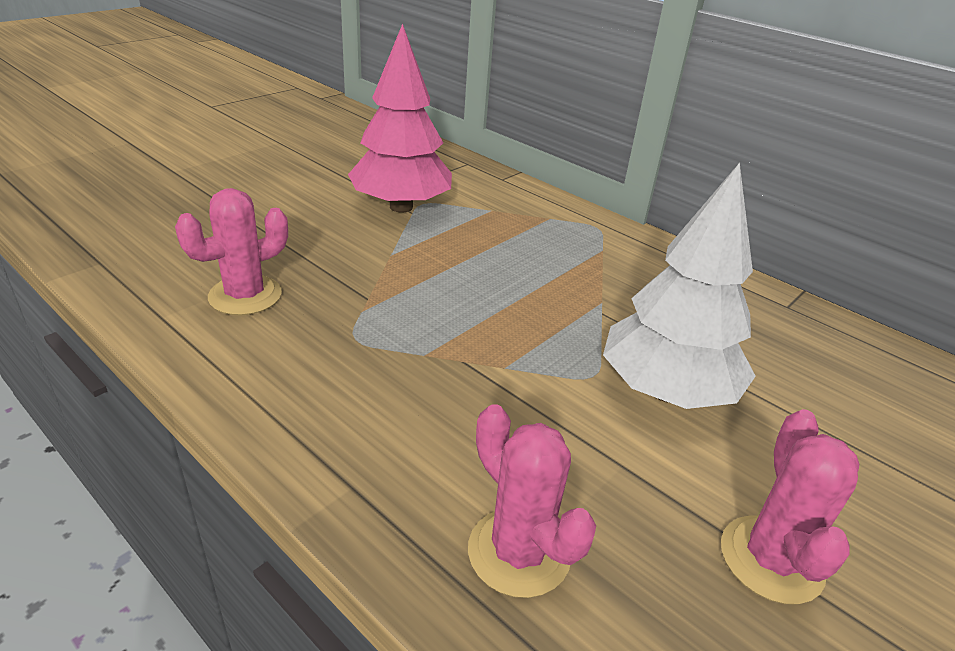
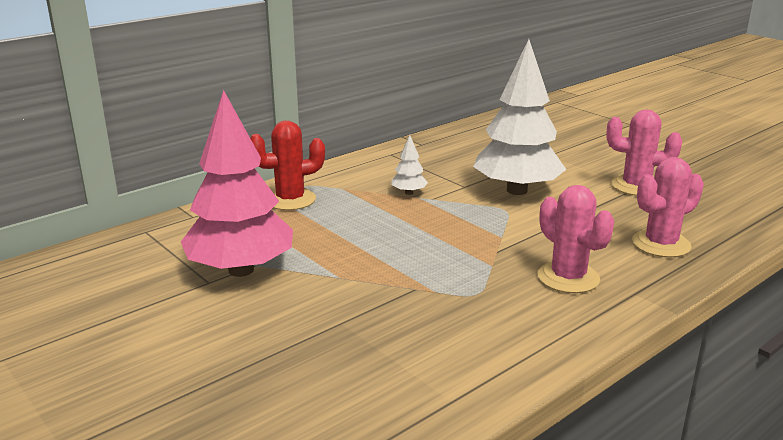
camera: 80 degrees left, 10 degrees down
(245, 295) = (412, 352): pink cactus -> pink cactus (568, 278)
(556, 221) = (290, 200): none -> red cactus
(610, 295) = (409, 193): none -> white tree

